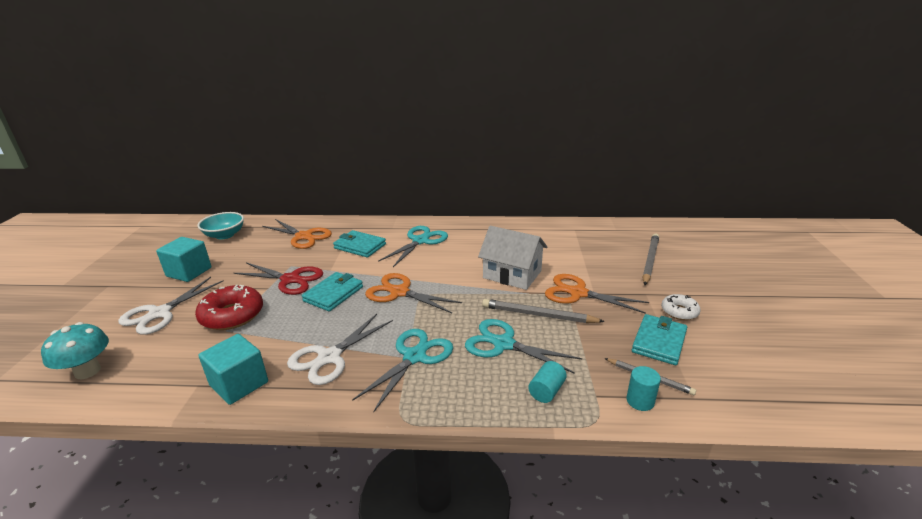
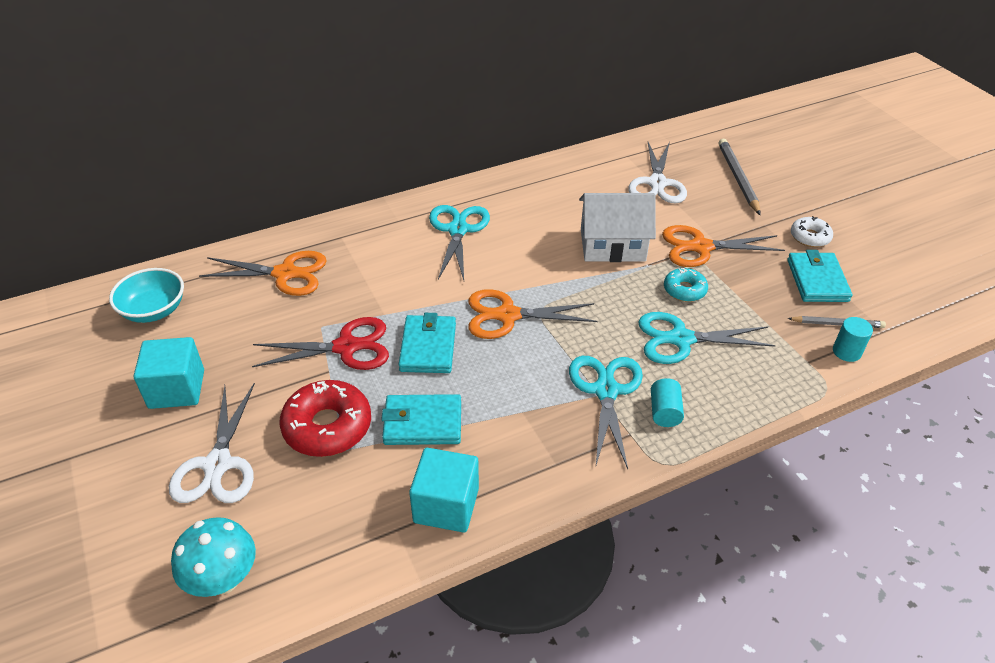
camera: 30 degrees left, 15 degrees up
(329, 357) = (514, 430): white scissors -> white scissors (657, 183)
(360, 246) = (385, 264): turquoise wallet -> turquoise wallet (423, 423)
(538, 315) = (684, 290): grey pencil -> turquoise donut
(546, 391) = (763, 375): turquoise cylinder -> turquoise cylinder (664, 412)

